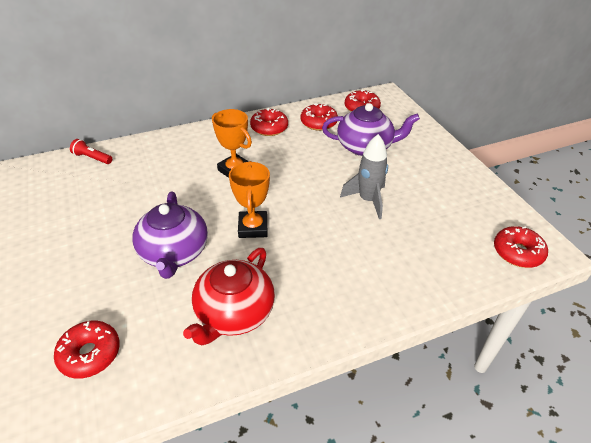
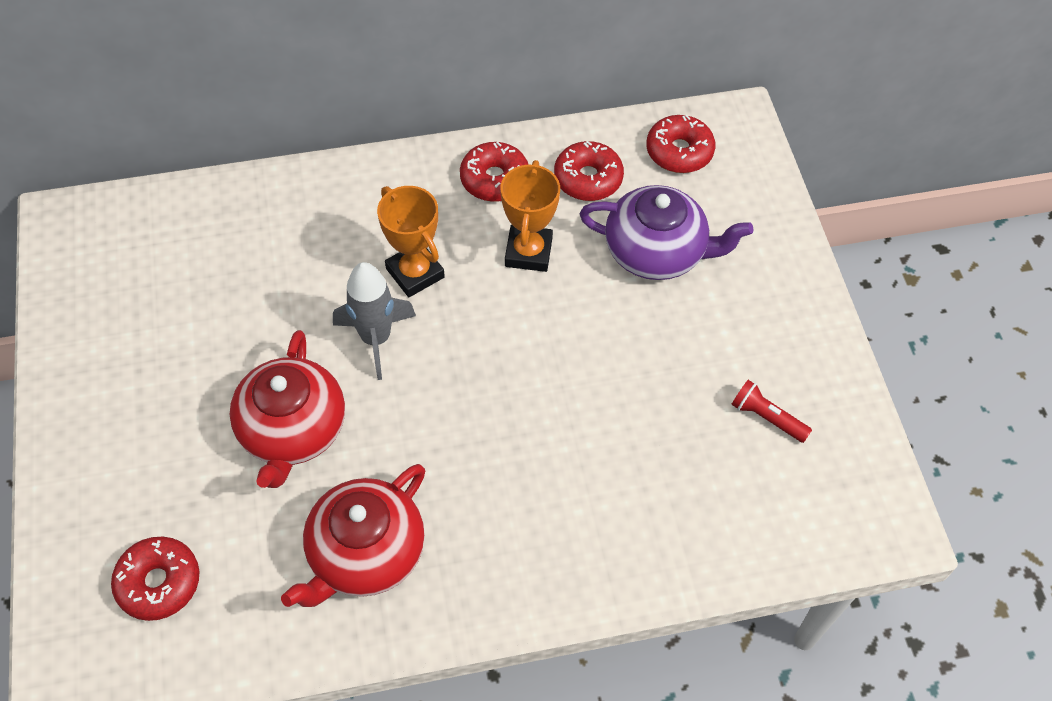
camera: 10 degrees right, 15 degrees up
(92, 158) = (180, 208): red flashlight -> red flashlight (766, 417)
(174, 253) = (292, 430): purple teapot -> red teapot
(253, 227) = (422, 401): orange trophy -> orange trophy (528, 252)
(368, 200) = (624, 375): grey rocket -> grey rocket (376, 338)
(517, 252) = (836, 521): red donut -> none

